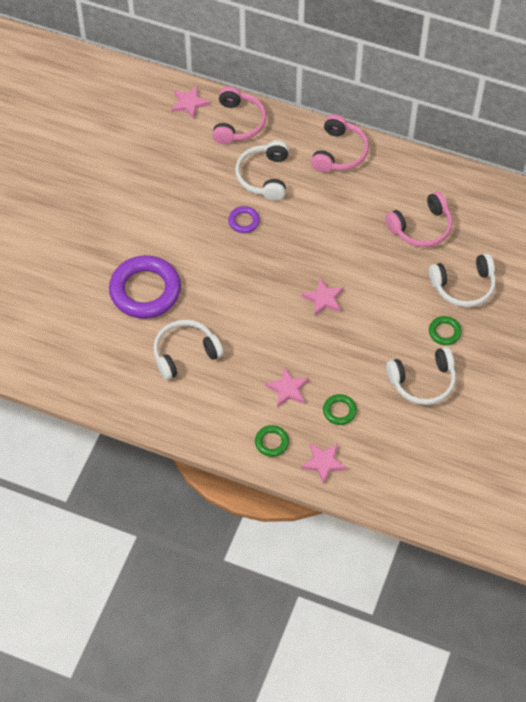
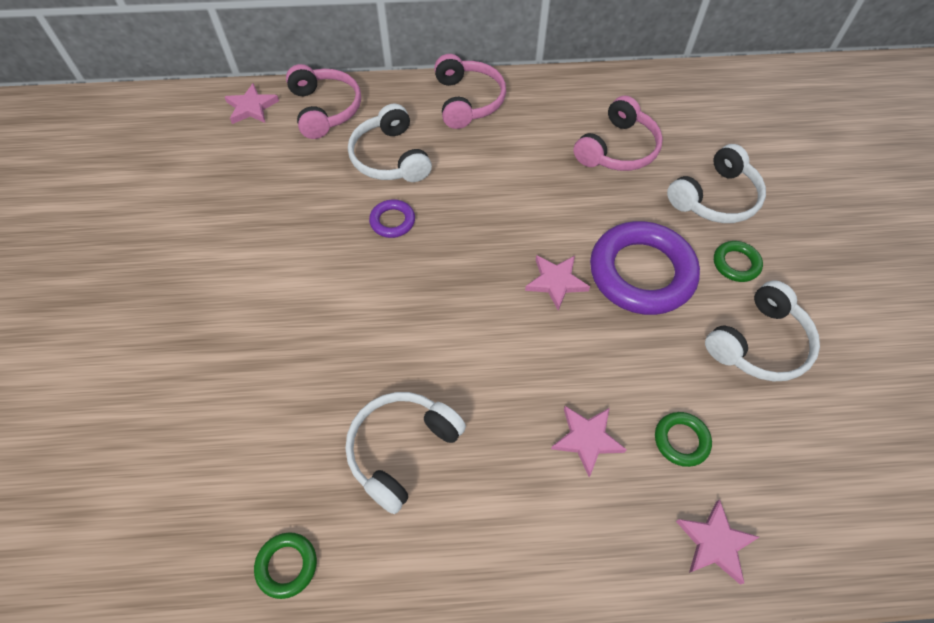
camera: 25 degrees left, 0 degrees up
(145, 291) = (294, 373): purple ring -> purple ring (641, 273)
(271, 442) = (616, 545): green ring -> green ring (287, 565)

